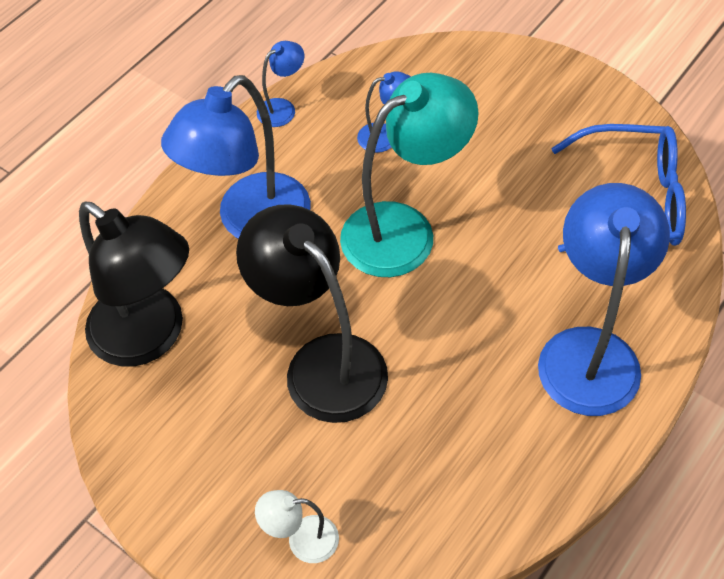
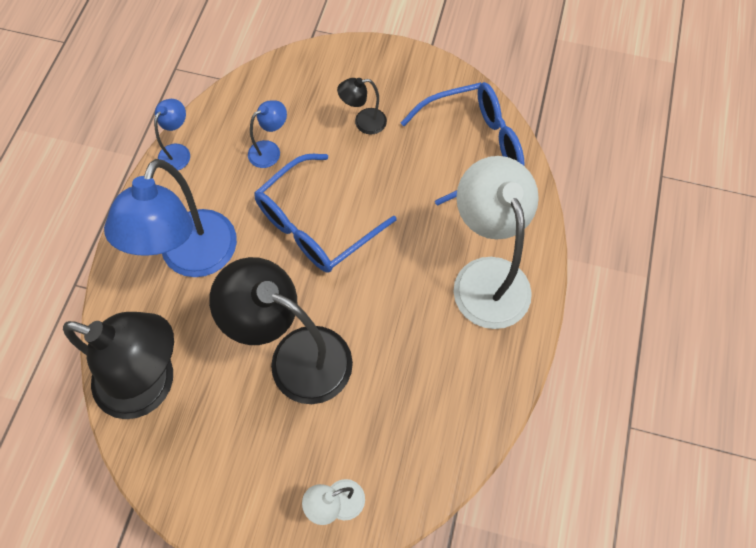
camera: 25 degrees left, 10 degrees up
(404, 229) = (315, 225): turquoise lamp -> blue glasses
(507, 136) = (363, 122): none -> black lamp
(589, 351) = (486, 276): blue lamp -> white lamp

